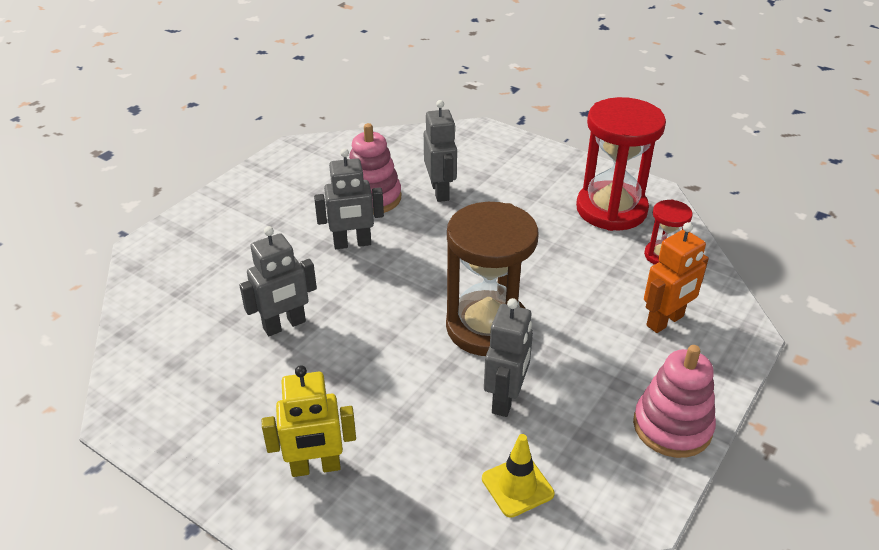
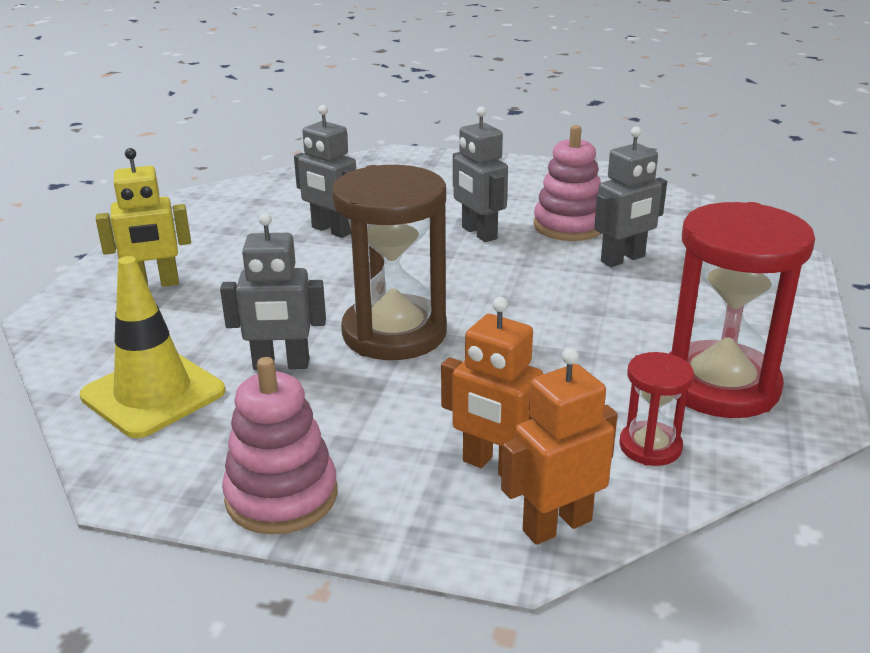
camera: 70 degrees right, 10 degrees down
(315, 467) = (154, 284): yellow robot -> yellow robot turned 75 degrees counterclockwise
(517, 486) = (153, 394): yellow traffic cone -> yellow traffic cone, size x1.67
(724, 312) = (556, 525): none -> orange robot

